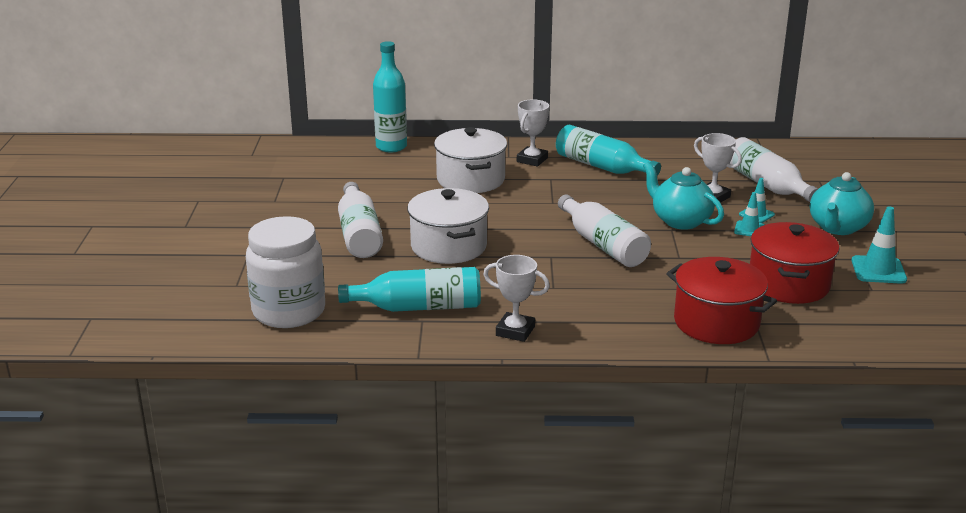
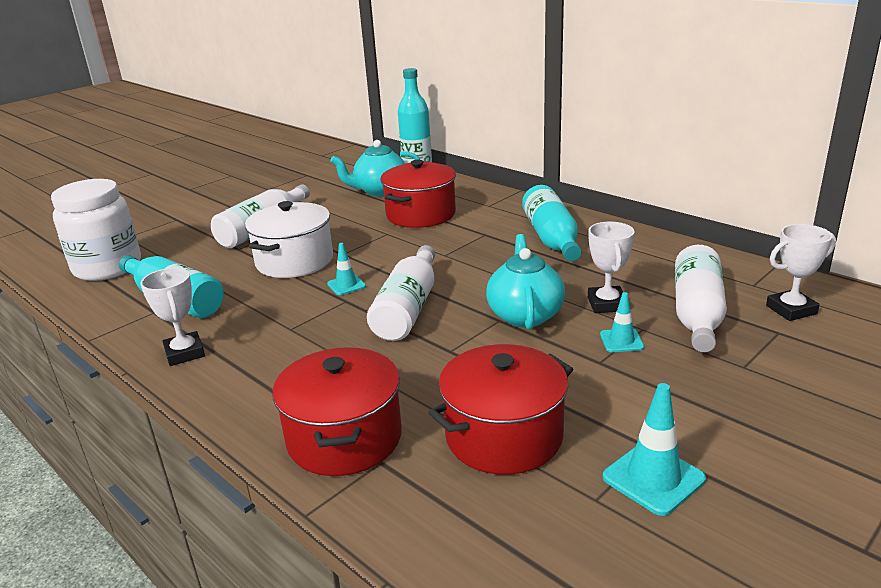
camera: 45 degrees right, 0 degrees up
(470, 180) = (421, 214): white pot -> red pot
(532, 160) = (502, 214): white trophy -> white trophy (791, 310)
(749, 229) = (581, 353): turquoise traffic cone -> turquoise traffic cone (346, 285)
(837, 228) = (697, 398): turquoise teapot -> turquoise teapot (380, 191)

